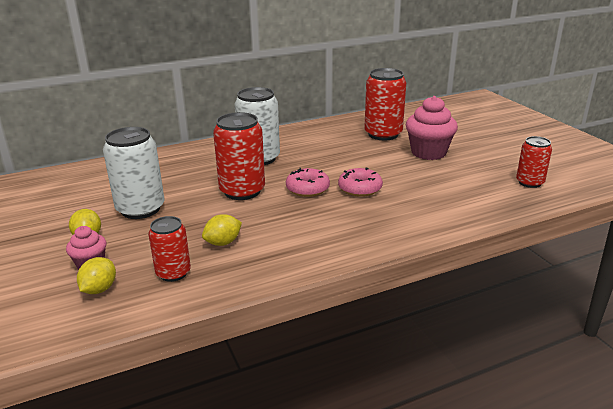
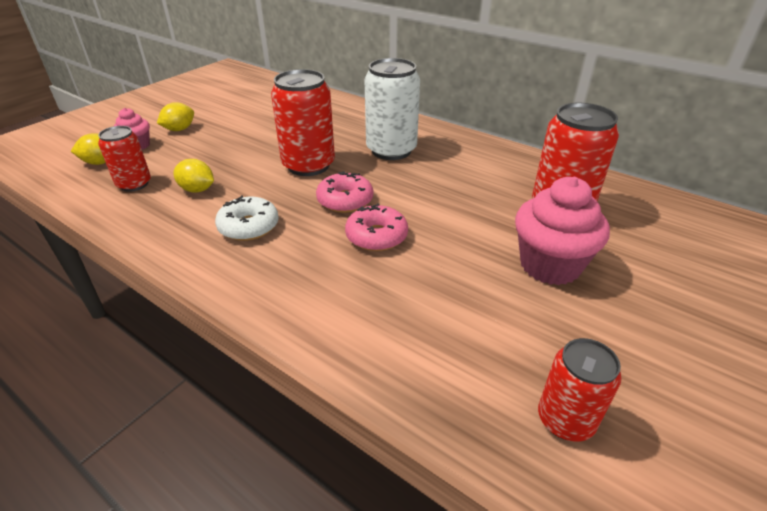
camera: 60 degrees right, 10 degrees up
(140, 209) = (238, 132): white can -> none
(303, 229) = (249, 226): none -> white donut

